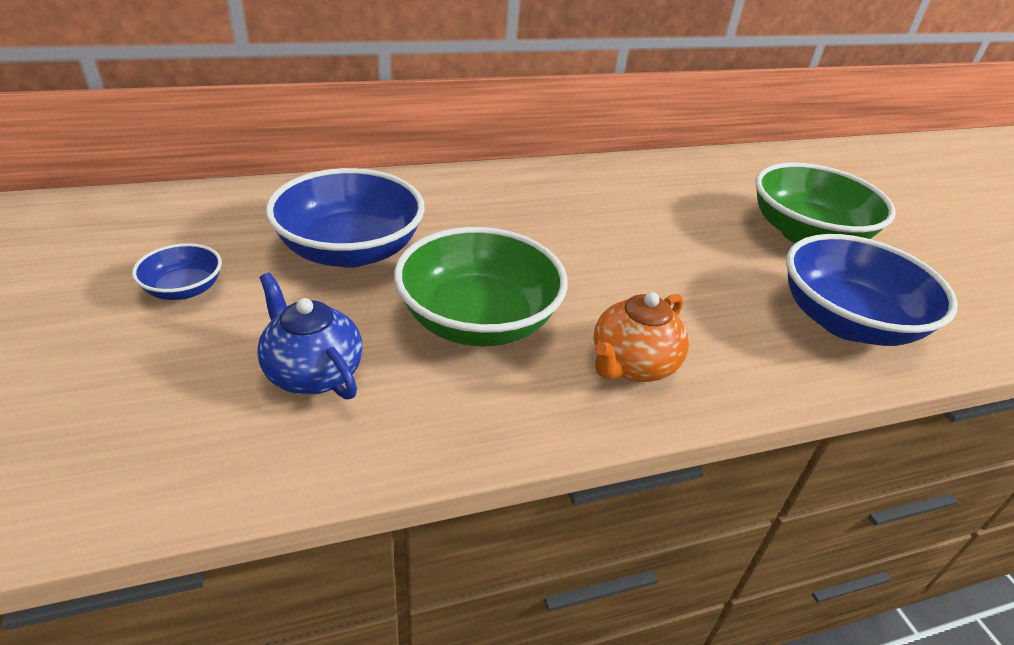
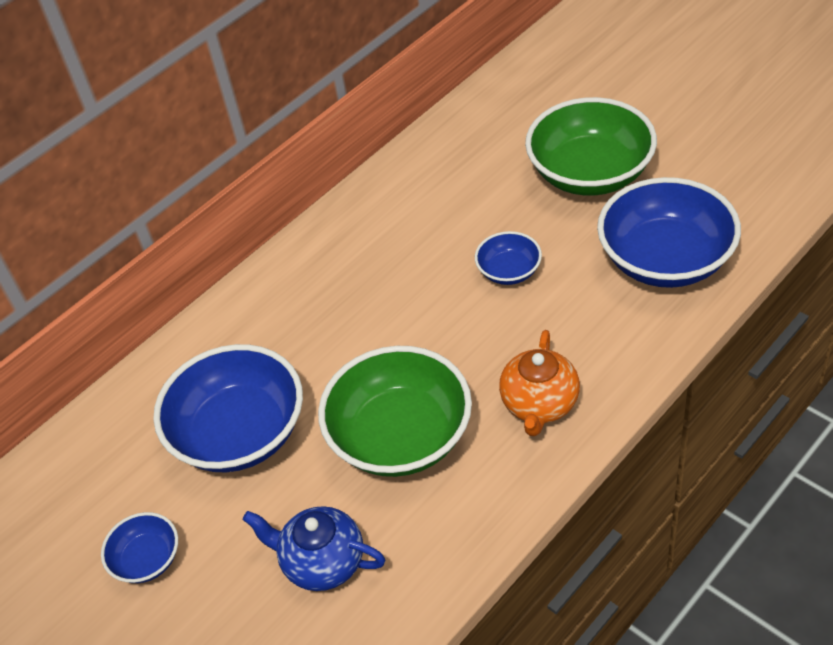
camera: 20 degrees left, 10 degrees up
(680, 260) = (509, 271): none -> blue bowl

